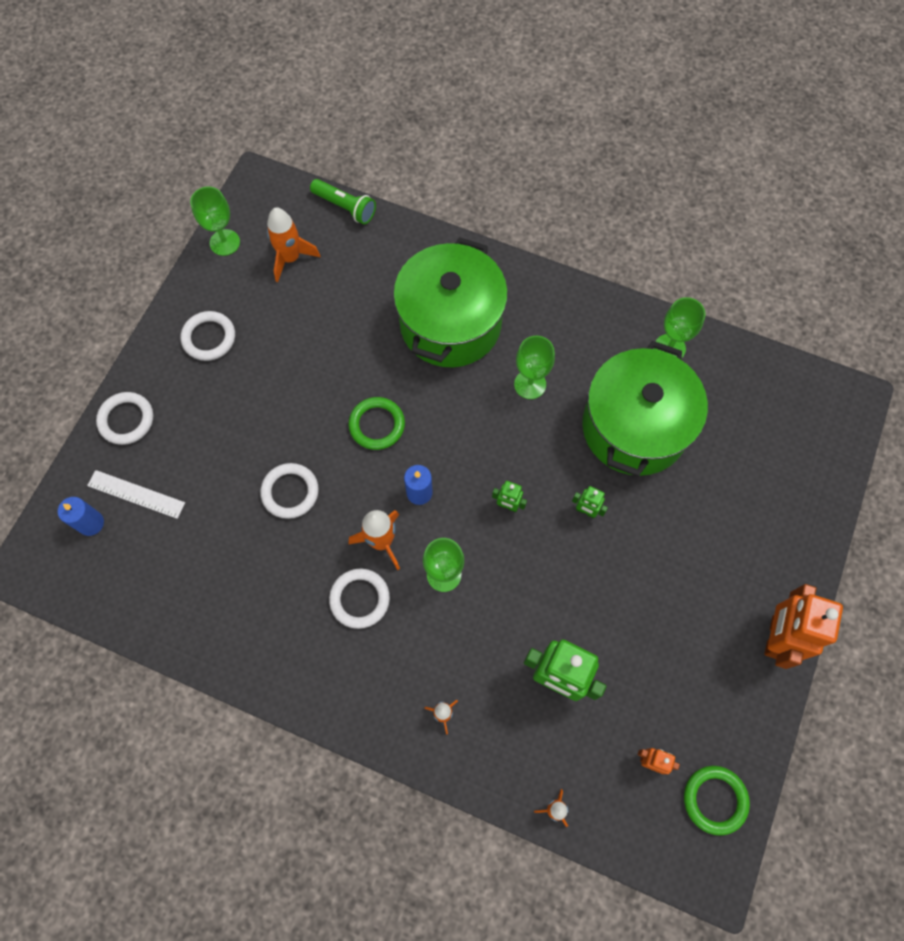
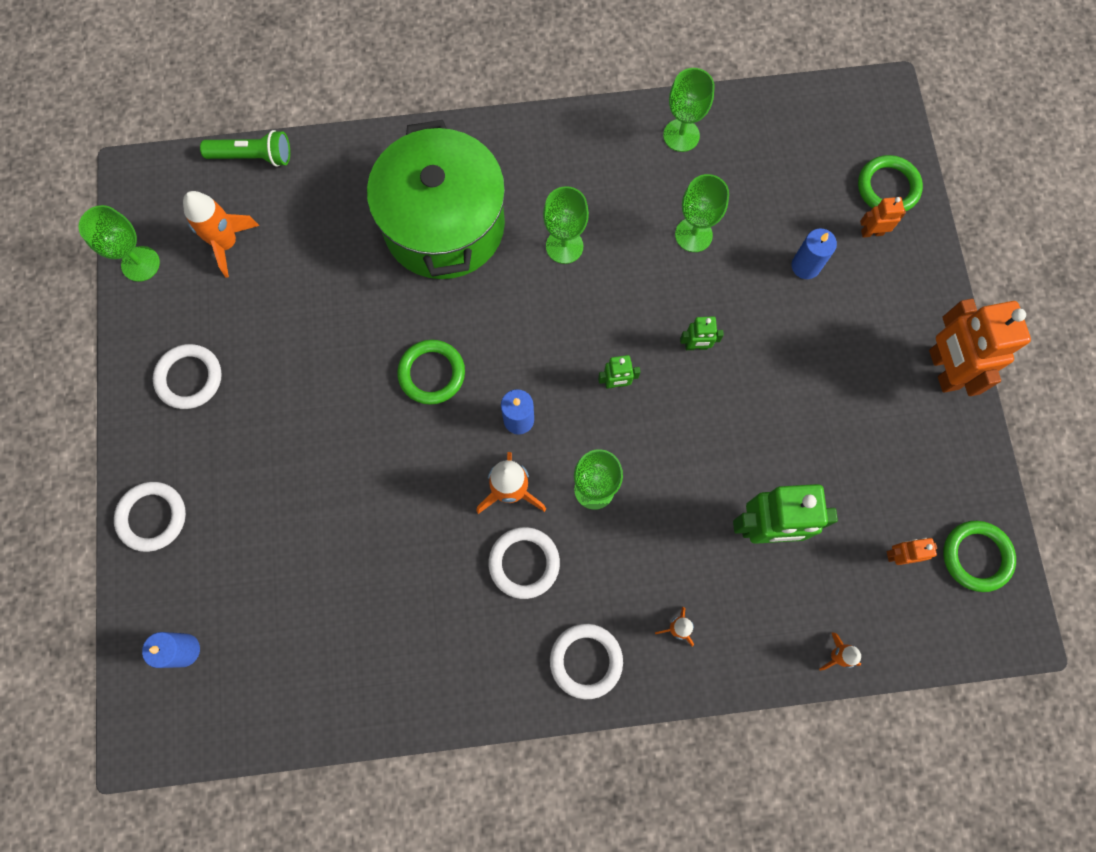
camera: 30 degrees left, 5 degrees up
(136, 494) = (215, 590): white ruler -> none
(290, 492) = (383, 494): white ring -> white ring (586, 661)
(634, 427) = (693, 235): green pot -> green goblet
(709, 497) = (805, 266): none -> blue candle
(780, 499) = (872, 232): none -> orange robot
(814, 471) = (888, 187): none -> green ring

